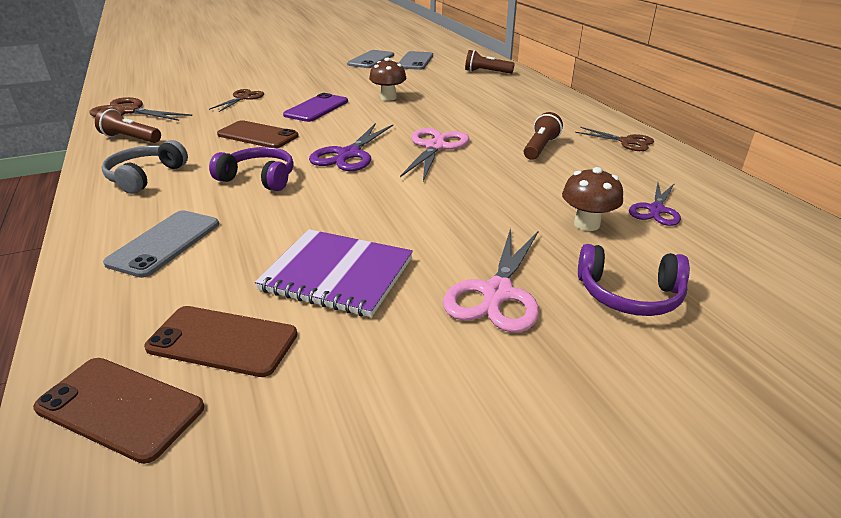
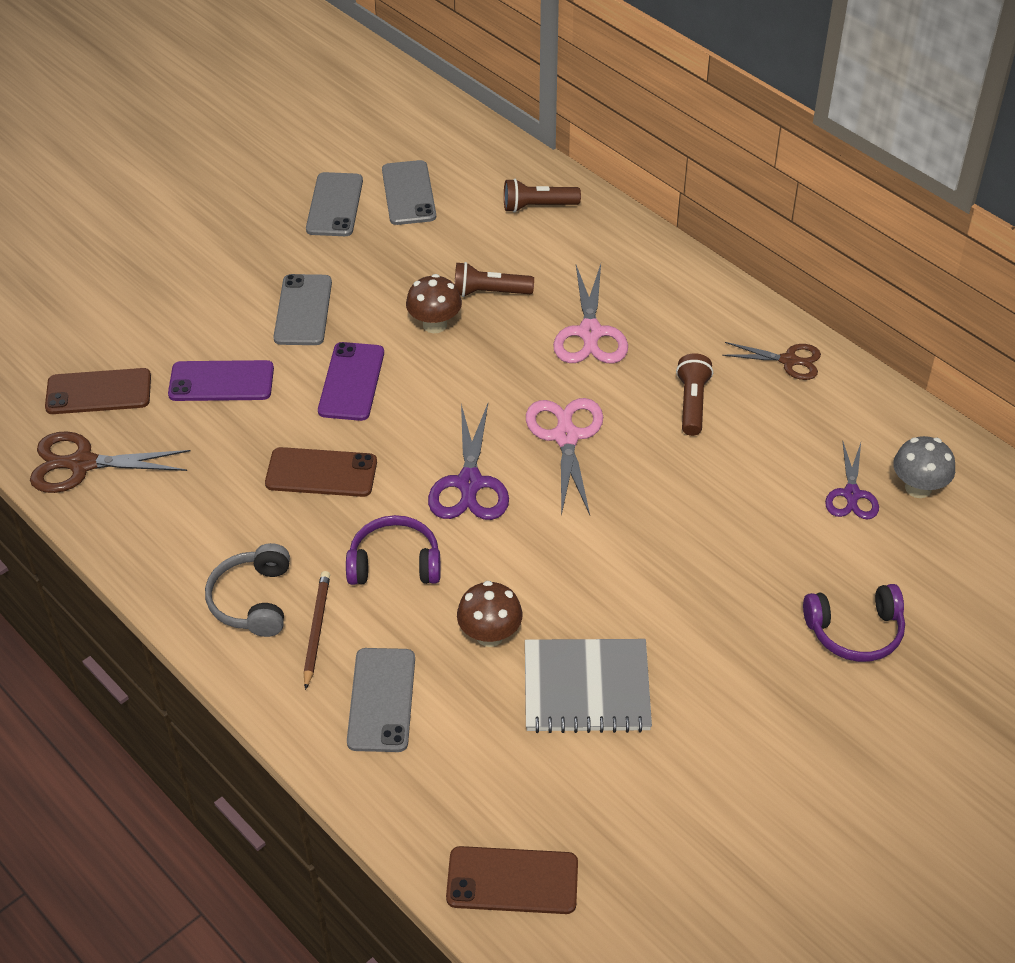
camera: 20 degrees left, 15 degrees up
(130, 139) = (154, 529): brown flashlight -> brown flashlight (489, 292)
(167, 197) = (316, 629): none -> brown pencil
(223, 341) = (540, 796): brown phone -> brown phone (98, 392)
(243, 98) = (221, 381): brown scissors -> purple phone
(317, 84) = (303, 310): none -> grey phone
(337, 274) = (586, 688): purple notebook -> grey notebook
(497, 293) = (742, 666): pink scissors -> pink scissors (590, 333)
(586, 224) = (790, 539): brown mushroom -> brown mushroom (490, 635)
(723, 217) = (918, 488): none -> grey mushroom

